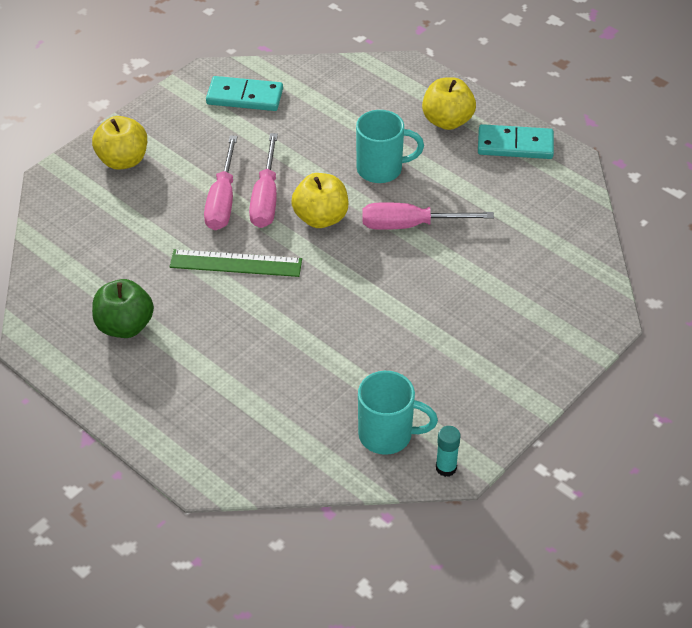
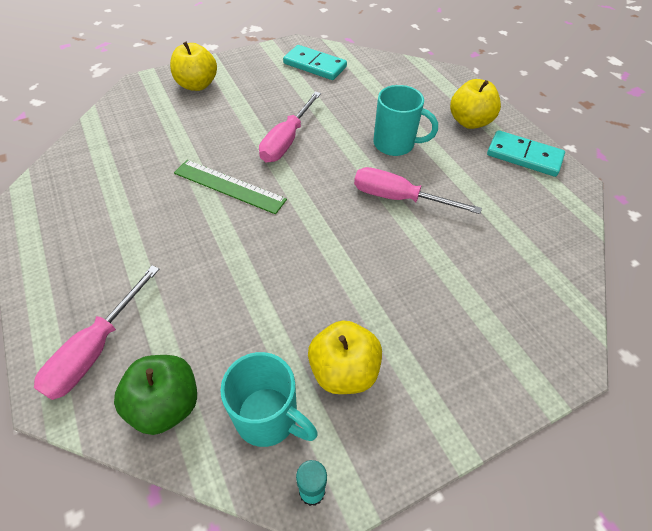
camera: 20 degrees right, 5 degrees up
(125, 326) = (103, 212): green apple -> green apple (166, 404)
(222, 200) = (251, 133): pink screwdriver -> pink screwdriver (96, 349)
(321, 218) = (323, 169): yellow apple -> yellow apple (343, 370)

